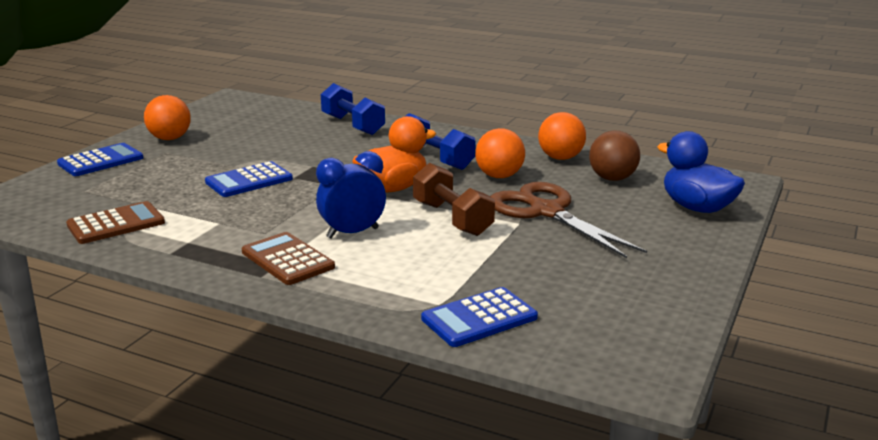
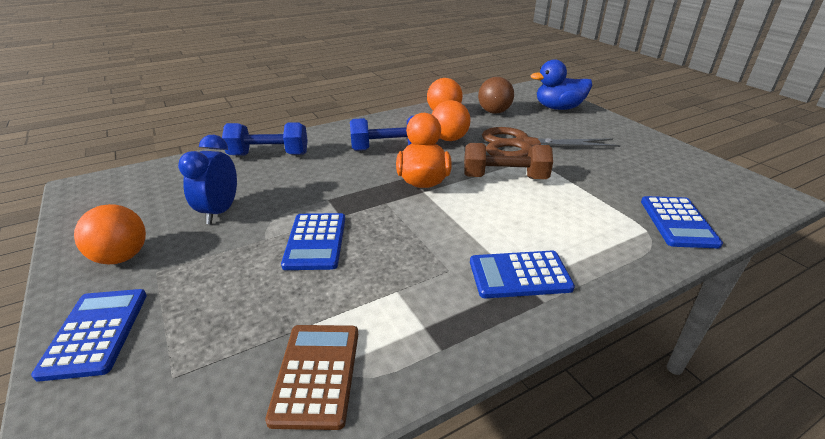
camera: 55 degrees left, 10 degrees up
(288, 259) = (519, 275): brown calculator -> blue calculator
(352, 233) = (492, 225): blue clock -> blue clock (220, 211)

